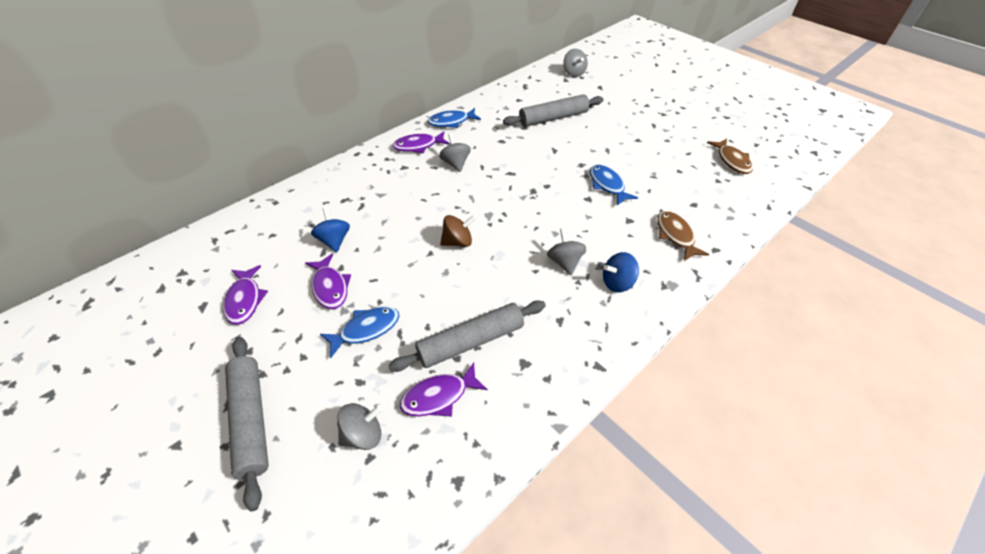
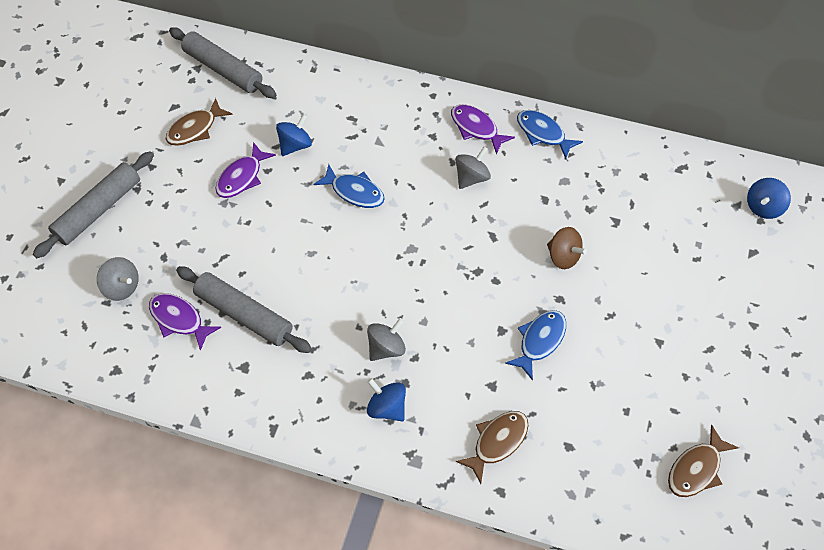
camera: 60 degrees right, 10 degrees up
(245, 300) = (195, 129): purple fish -> brown fish
(366, 329) = (213, 231): blue fish -> blue fish (354, 192)
(458, 242) = (356, 242): brown spinning top -> brown spinning top (563, 256)
(553, 118) = (633, 230): grey rolling pin -> grey rolling pin (223, 70)
(574, 73) = (763, 207): grey spinning top -> blue spinning top

